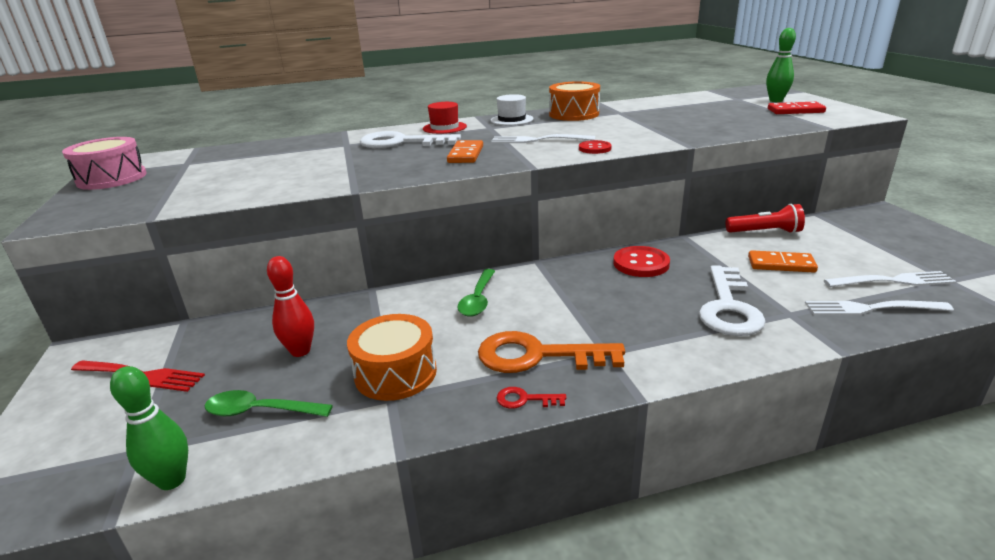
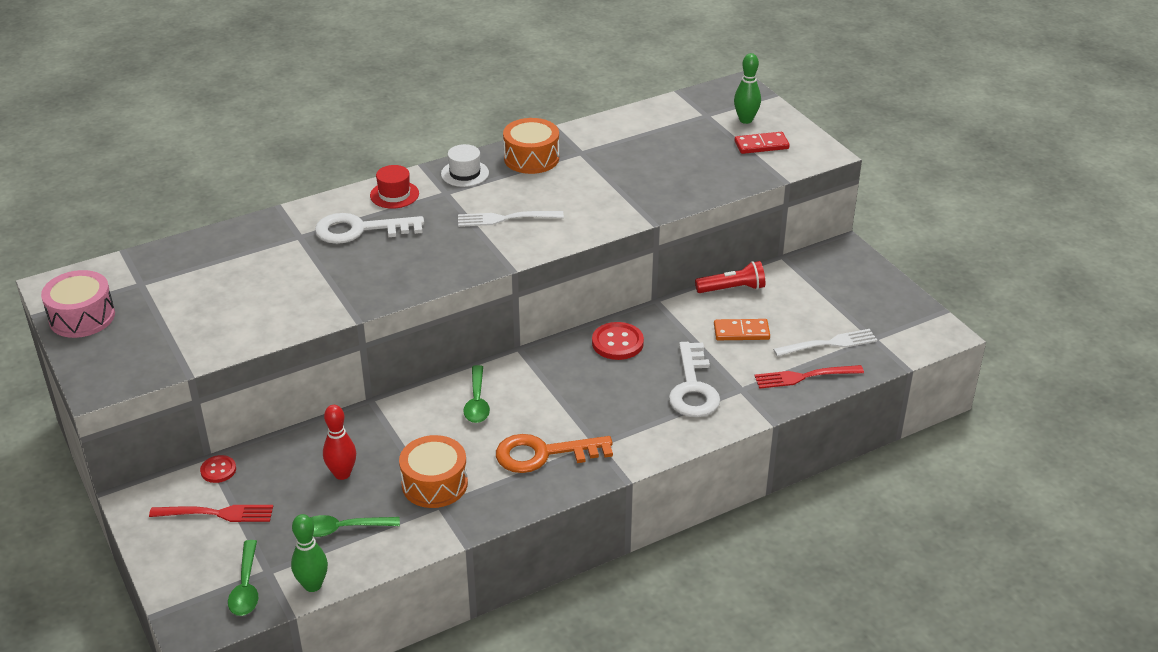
camera: 15 degrees left, 10 degrees up
(93, 468) = (246, 587): none -> green spoon
(466, 154) = (440, 251): orange domino -> none
(525, 399) = (543, 493): red key -> none
(595, 148) = (565, 233): red button -> red button (218, 470)
(871, 308) = (804, 377): white fork -> red fork

